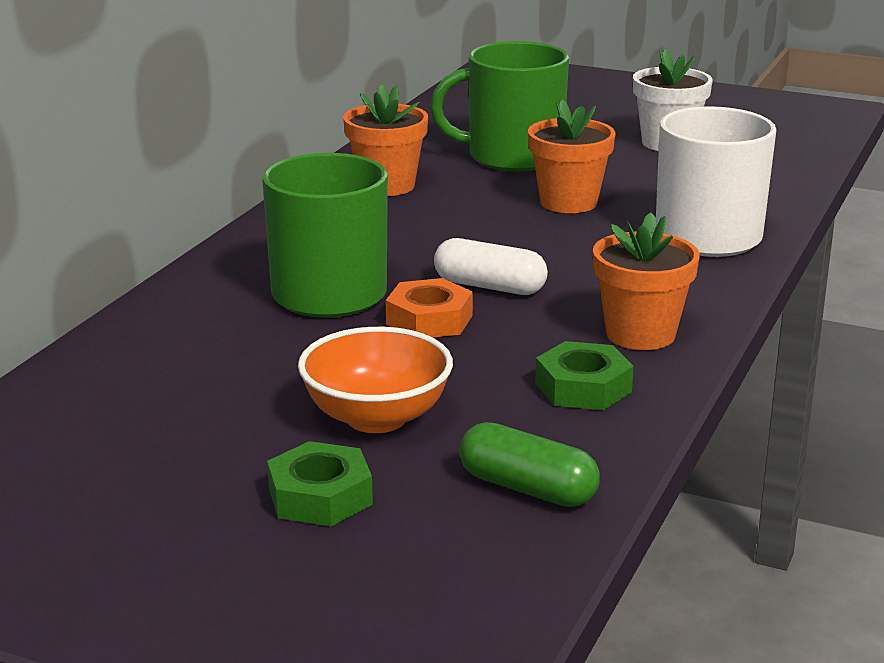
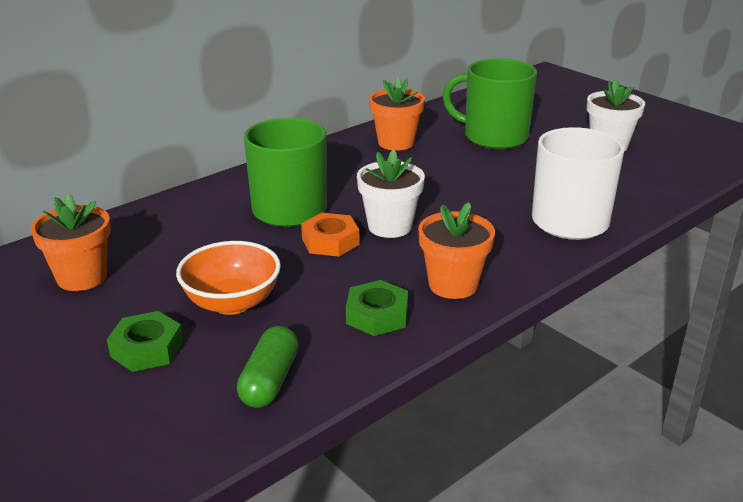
camera: 25 degrees right, 5 degrees up
(489, 287) = (390, 226): white capsule -> white flower pot
(527, 488) = (269, 381): green capsule -> green capsule turned 45 degrees clockwise
(568, 202) = (499, 176): orange flower pot -> orange flower pot (82, 277)

